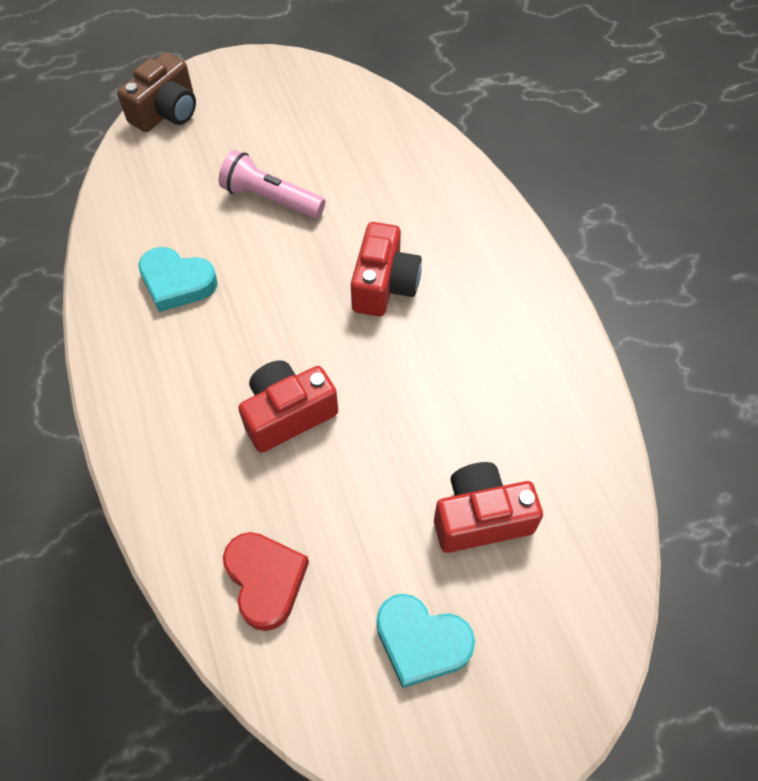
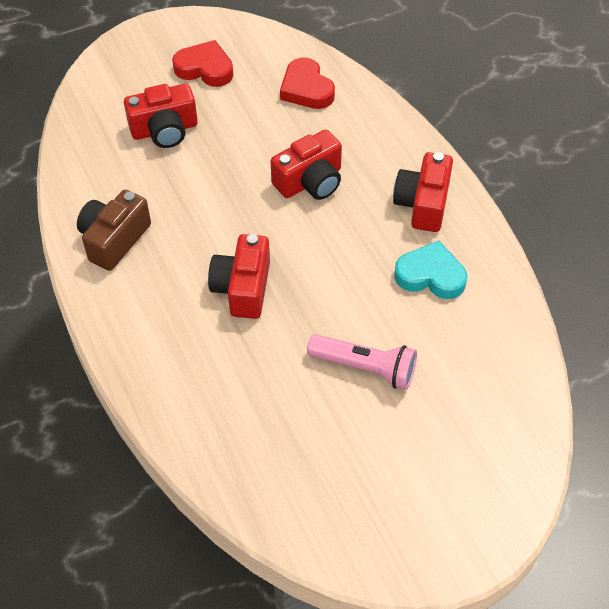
camera: 175 degrees right, 5 degrees down
(155, 370) = (423, 204): none -> red camera
(166, 111) = (513, 474): brown camera -> brown camera (114, 240)
(421, 642) = (205, 68): turquoise heart -> red heart

